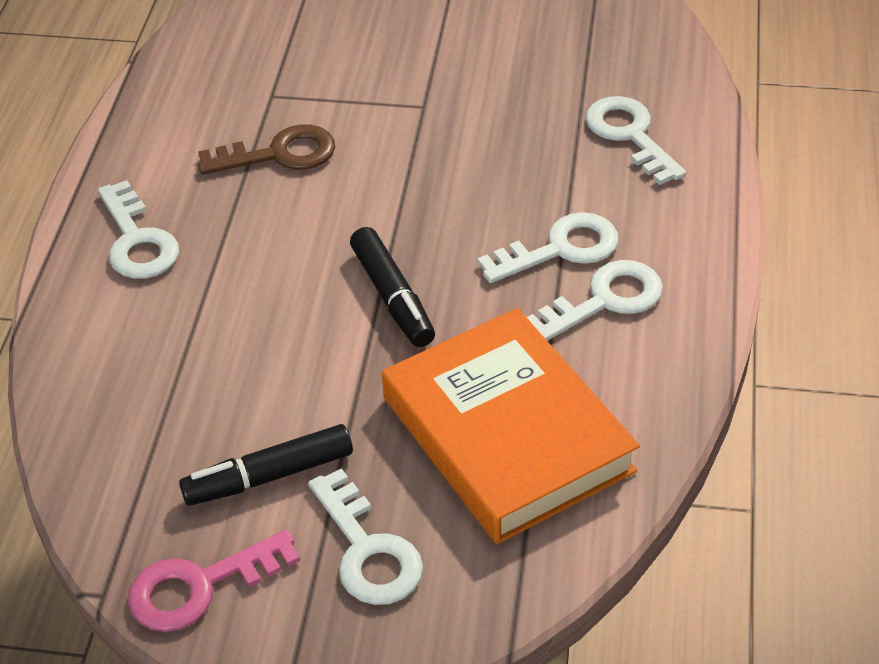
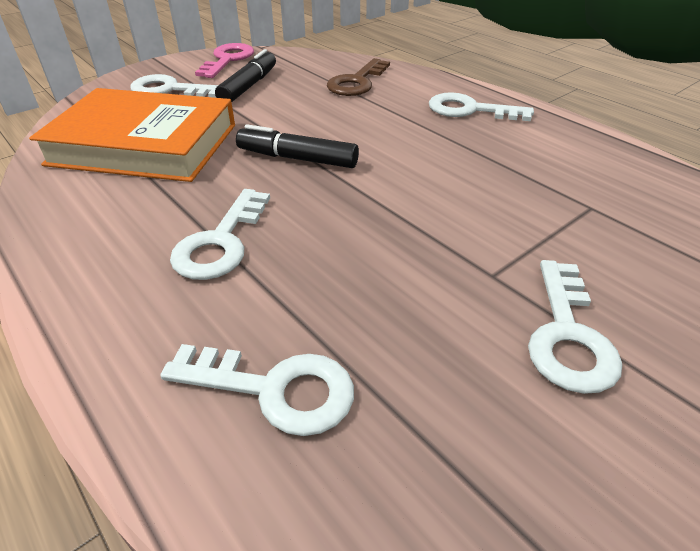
camera: 130 degrees right, 5 degrees down
(279, 154) = (502, 180): brown key -> brown key (357, 82)
(605, 300) = (146, 231): white key -> white key (568, 336)

